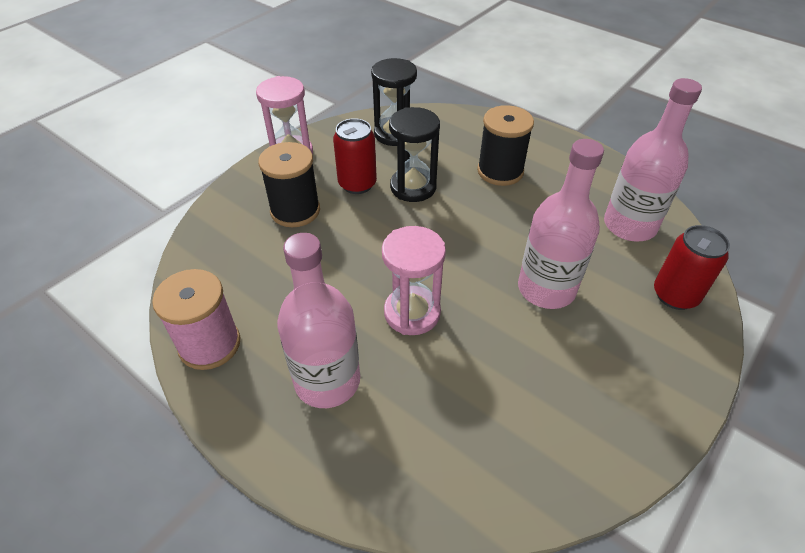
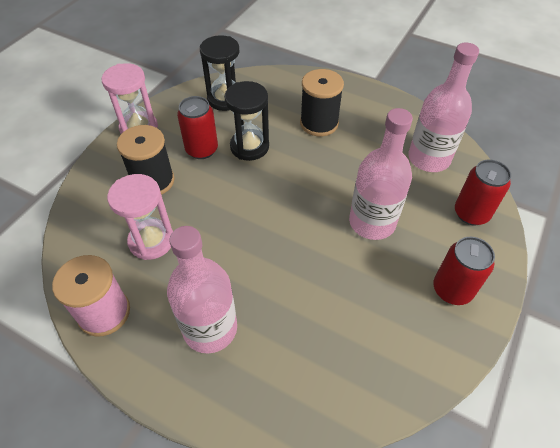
camera: 10 degrees left, 5 degrees up
(412, 313) = (268, 259): pink hourglass -> pink hourglass (151, 241)
(636, 381) = (452, 290): none -> red can

